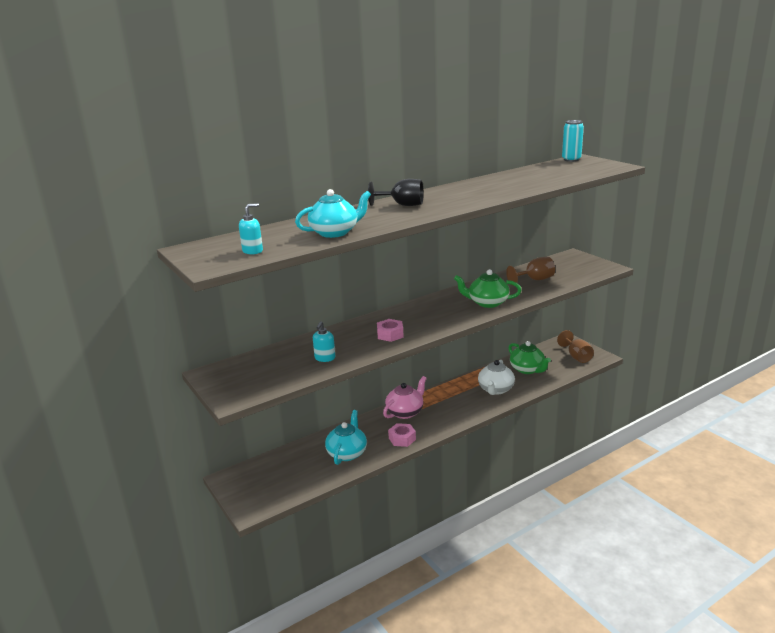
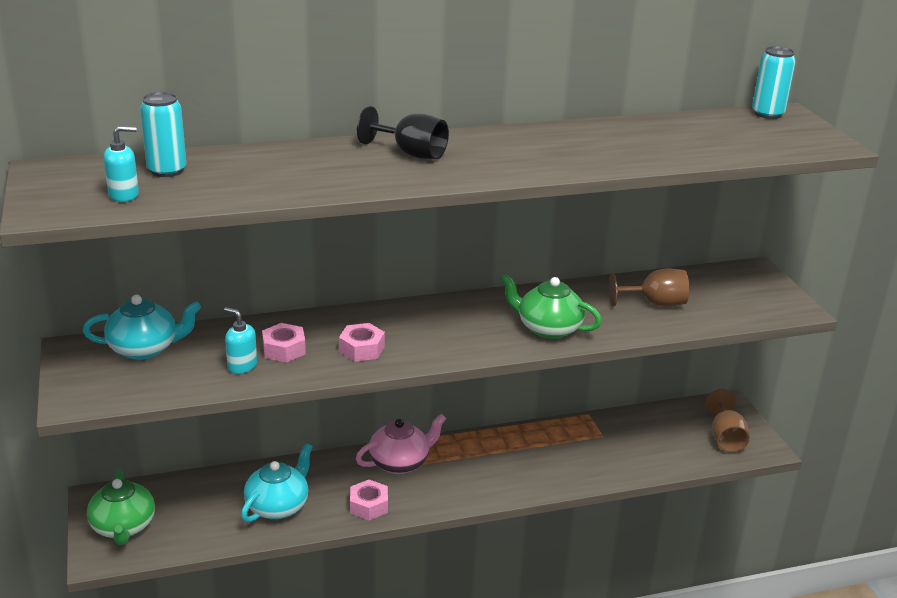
camera: 15 degrees right, 5 degrees up
(266, 236) = (167, 171): none -> turquoise can
(325, 358) = (242, 366): turquoise soap dispenser -> turquoise soap dispenser turned 90 degrees clockwise
(335, 232) = (265, 186): turquoise teapot -> turquoise teapot (145, 349)
(343, 345) = (284, 349): none -> pink nut
(495, 389) = (559, 461): white teapot -> none
(527, 369) = (631, 440): green teapot -> green teapot (123, 527)

